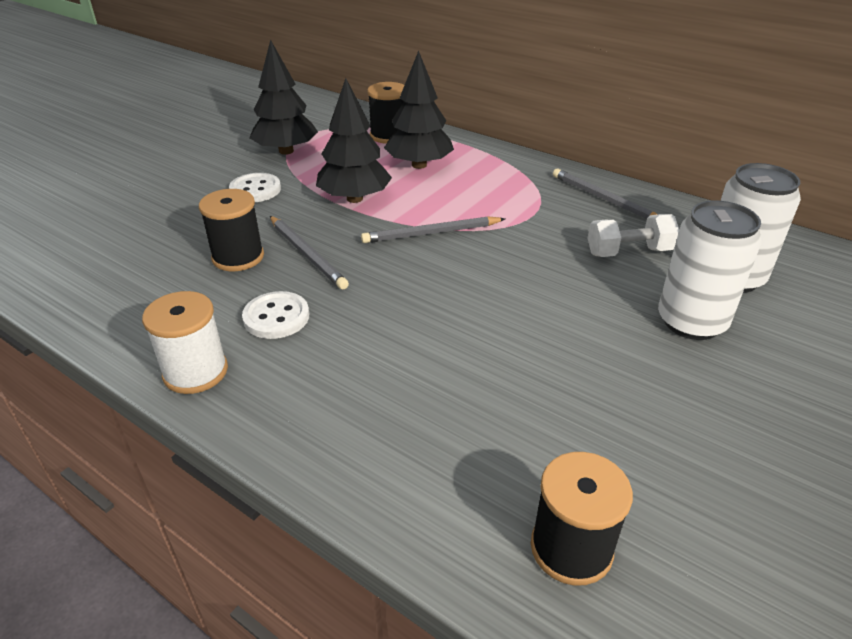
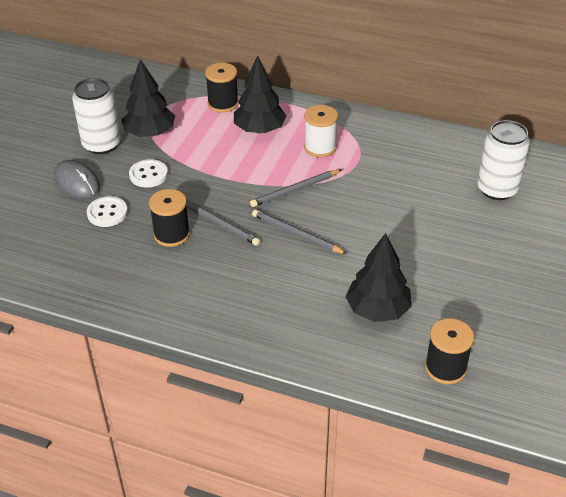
camera: 15 degrees left, 5 degrees up
(167, 184) = (77, 182): none -> grey mouse
(195, 372) = (196, 319): white spool -> white spool (320, 147)
(276, 317) = (224, 273): white button -> white button (107, 213)
(354, 198) = (227, 170): black tree -> black tree (377, 310)
(604, 199) = (402, 139): grey pencil -> grey pencil (296, 234)
(629, 252) = (430, 181): white dumbbell -> none
(691, 322) = (479, 226): white can -> white can (101, 144)

